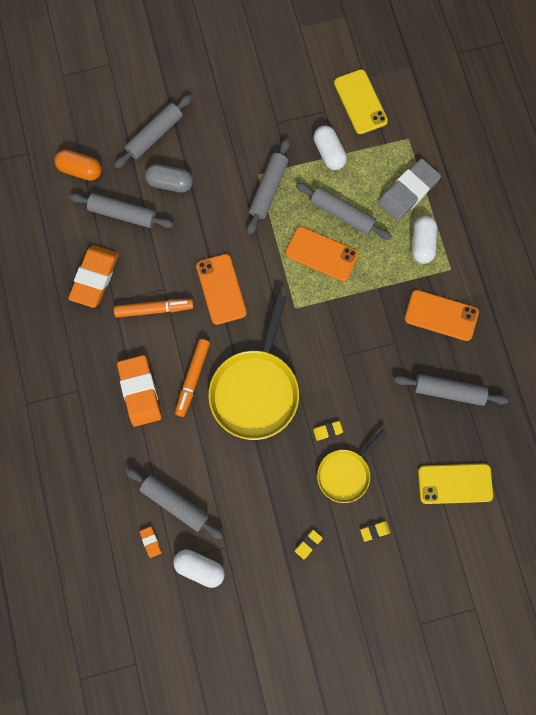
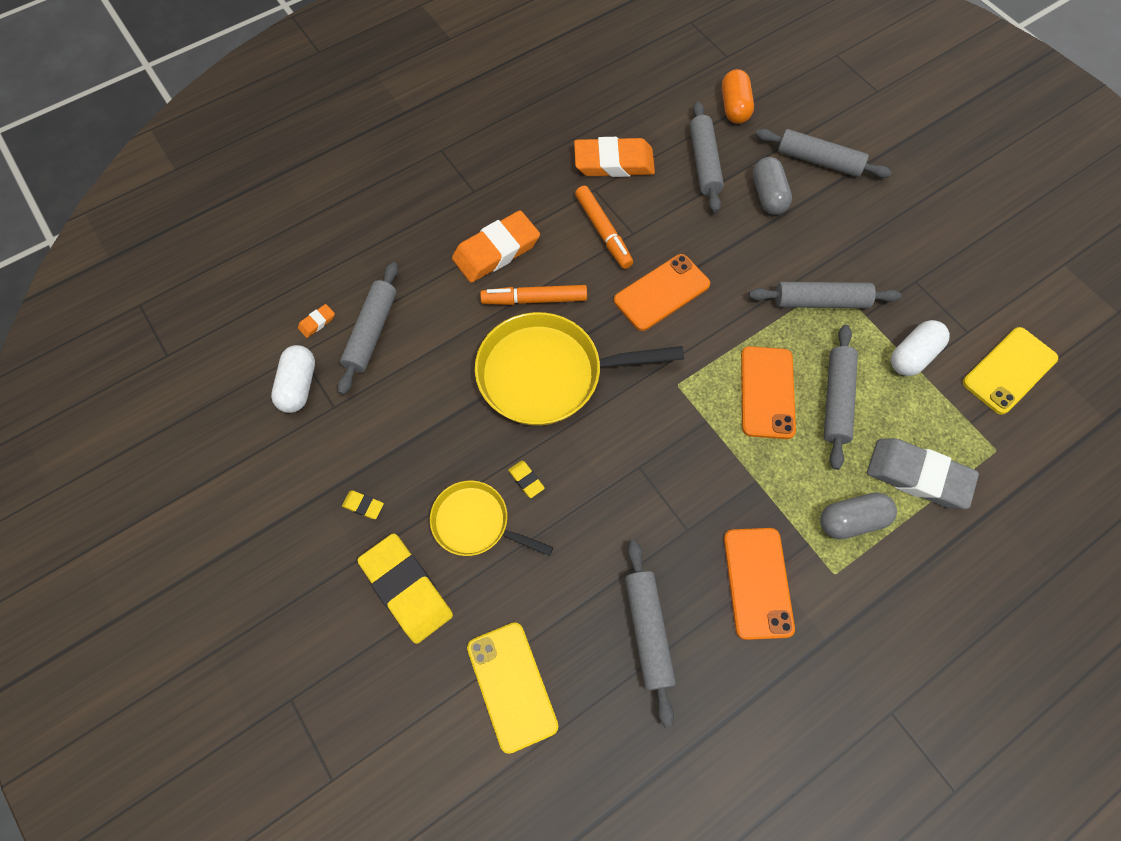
camera: 70 degrees right, 10 degrees down
(375, 531) = (406, 589): yellow eraser -> yellow eraser, size x2.41
(422, 244) = (851, 520): white capsule -> grey capsule

